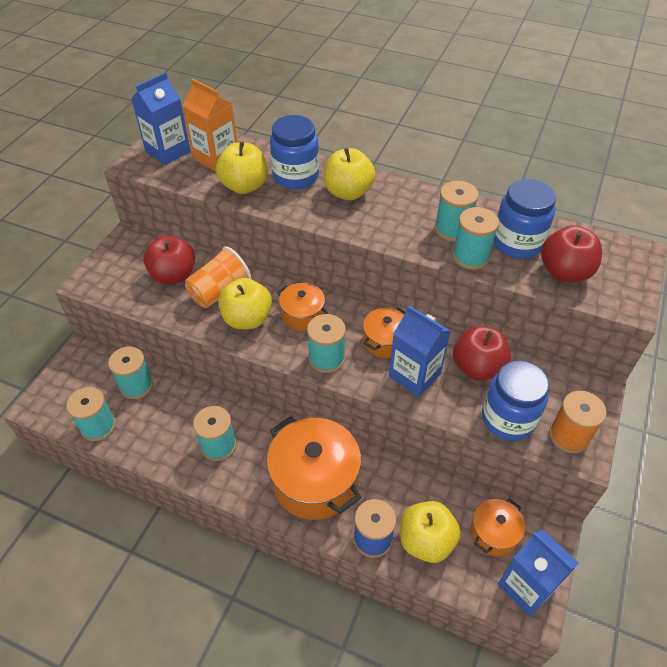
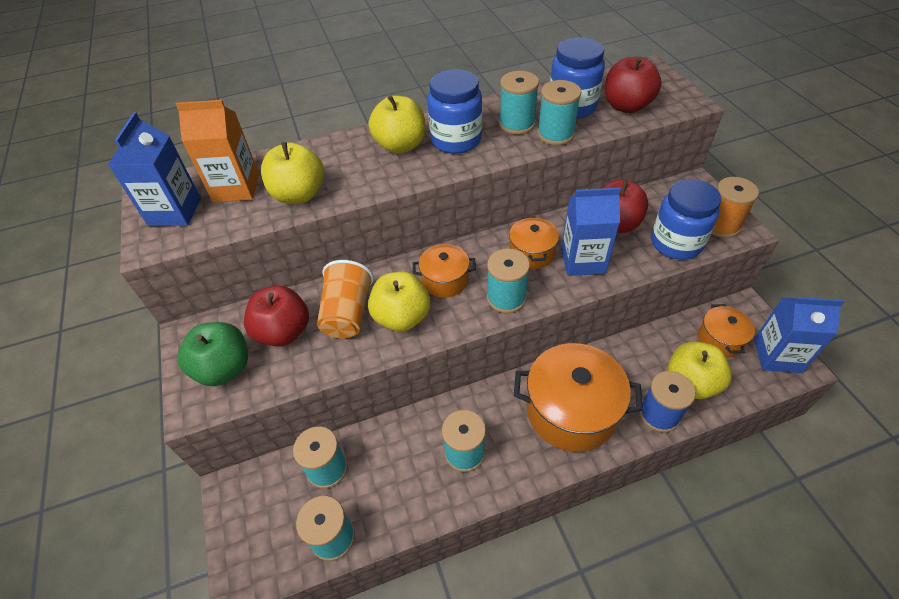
camera: 40 degrees left, 0 degrees up
(122, 273) = (224, 368): none -> green apple
(296, 176) = (337, 159): blue jar -> blue jar (456, 140)

